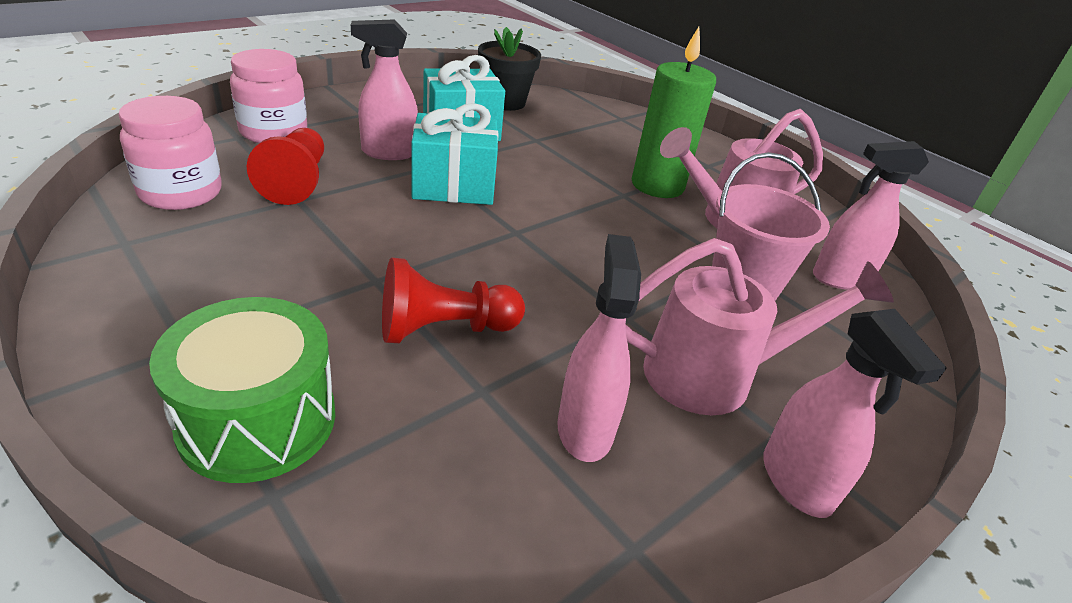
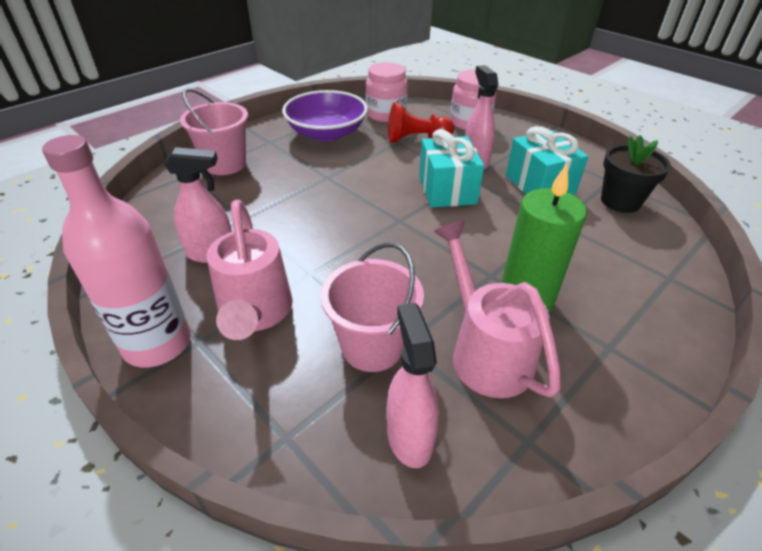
camera: 90 degrees right, 5 degrees up
(206, 265) = (326, 133): none -> purple bowl
(258, 420) = (225, 164): green drum -> pink bucket
(444, 329) = (289, 202): red pawn -> none
(797, 482) = (157, 343): pink spray bottle -> pink bottle

